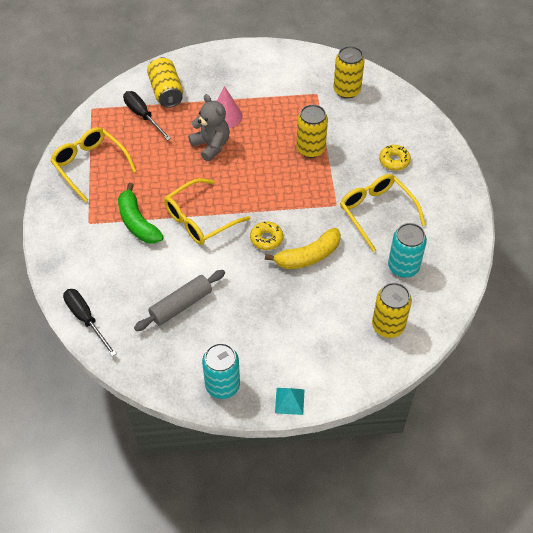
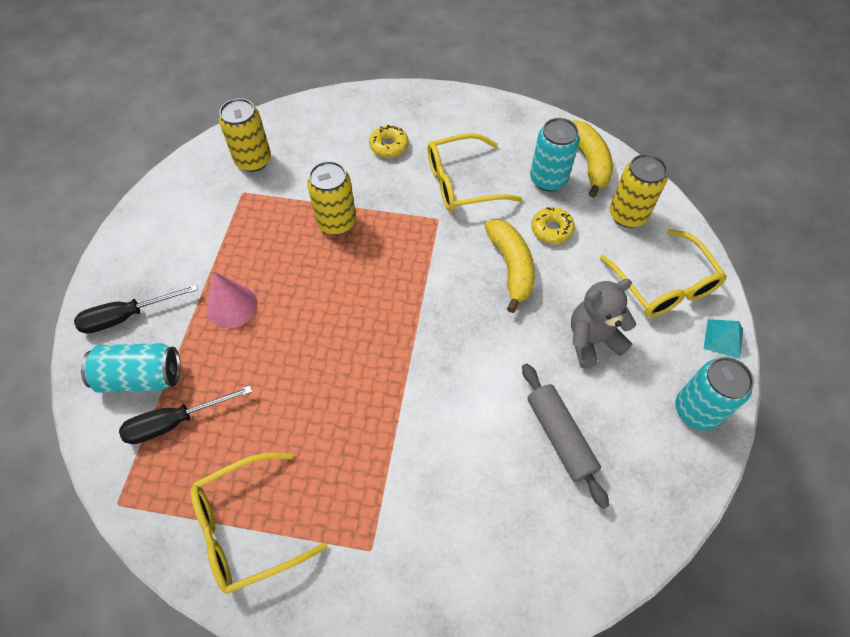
camera: 75 degrees left, 5 degrees up
(86, 319) = (562, 585): black screwdriver -> black screwdriver (127, 316)
(137, 222) = (393, 471): green banana -> none
(166, 92) = (140, 377): yellow can -> turquoise can
(199, 220) = (414, 381): yellow glasses -> yellow glasses (664, 285)
(211, 145) = (280, 337): grey teddy bear -> grey teddy bear (592, 340)
(266, 239) = (471, 306): yellow donut -> yellow donut (551, 229)
(434, 292) = (589, 162): none -> yellow banana

